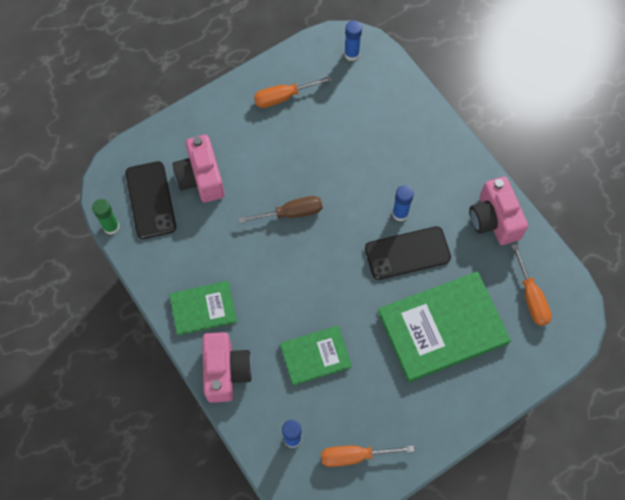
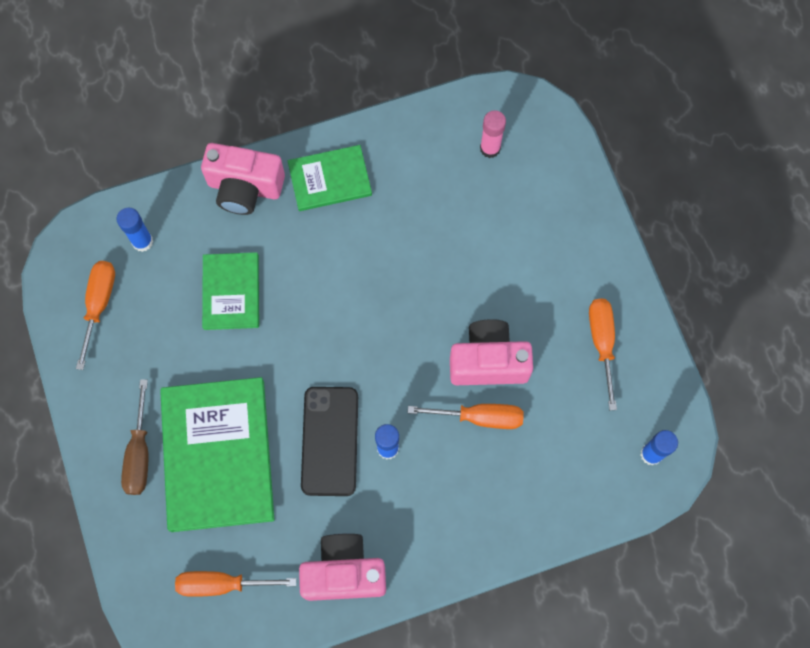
camera: 105 degrees right, 5 degrees up
(111, 227) = (465, 98): green glue stick -> none
(151, 200) = (490, 148): black phone -> pink glue stick
(201, 178) = (505, 213): pink camera -> pink camera (488, 361)
(203, 308) = (330, 179): green book -> green book turned 75 degrees clockwise
(291, 213) = (426, 310): brown screwdriver -> brown screwdriver (139, 452)
(359, 161) = (479, 417): none -> orange screwdriver

